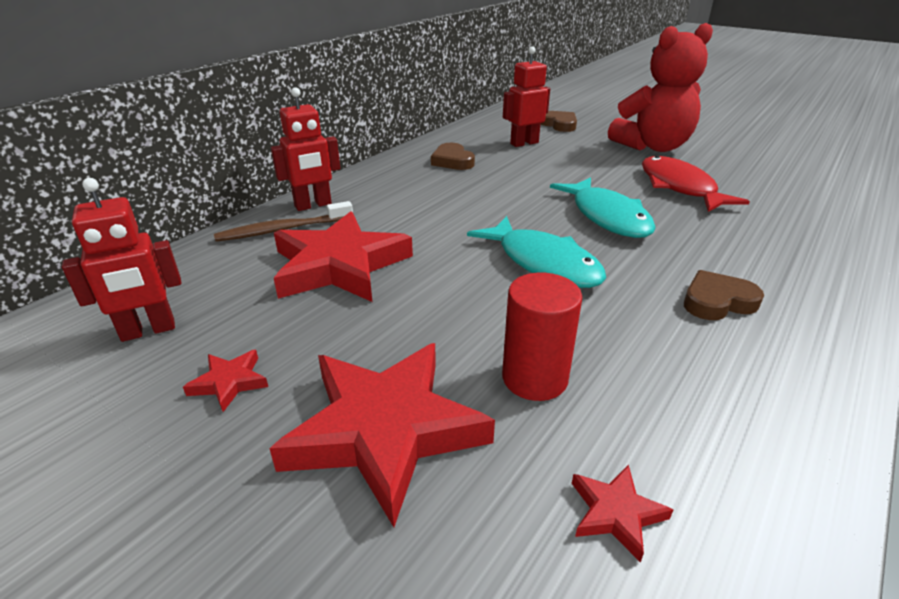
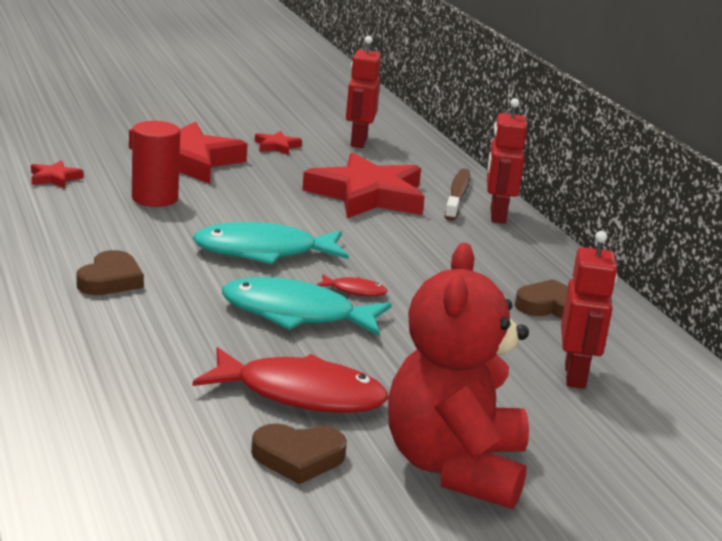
camera: 120 degrees right, 10 degrees down
(538, 211) = (355, 291): none -> red fish
(559, 124) = (645, 447): brown heart -> brown heart (298, 457)

